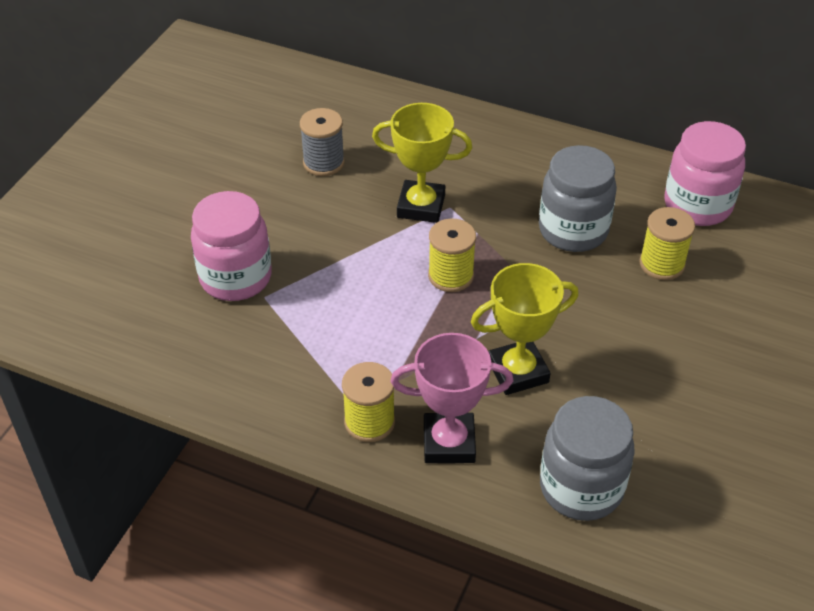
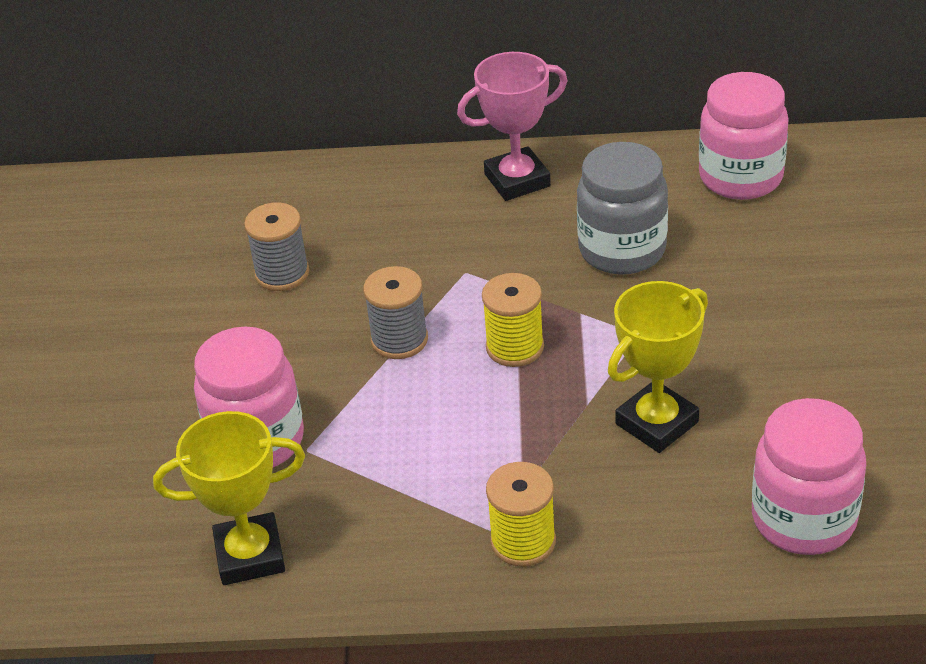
camera: 20 degrees left, 5 degrees down
(374, 240) = (399, 340): none -> grey spool
(421, 206) = (431, 283): yellow trophy -> yellow trophy (250, 555)
(449, 442) = (628, 528): pink trophy -> pink trophy (517, 180)
(581, 488) = (803, 519): grey jar -> pink jar
(662, 264) = (741, 252): yellow spool -> none

